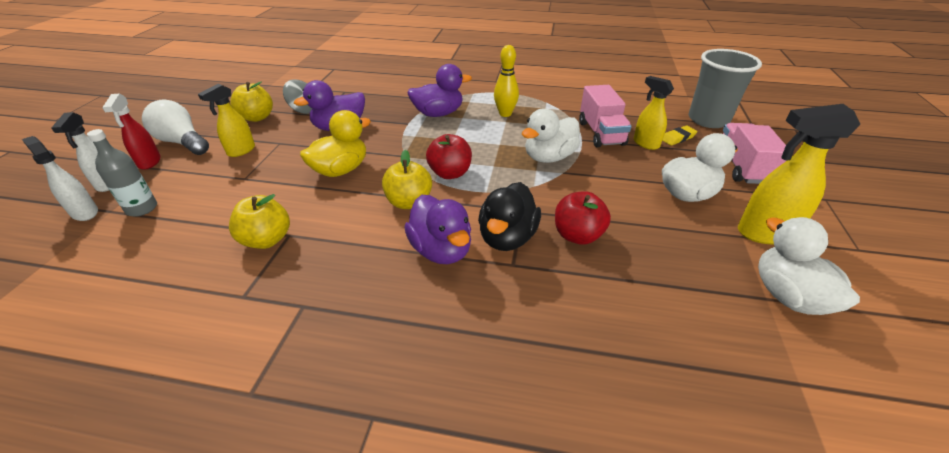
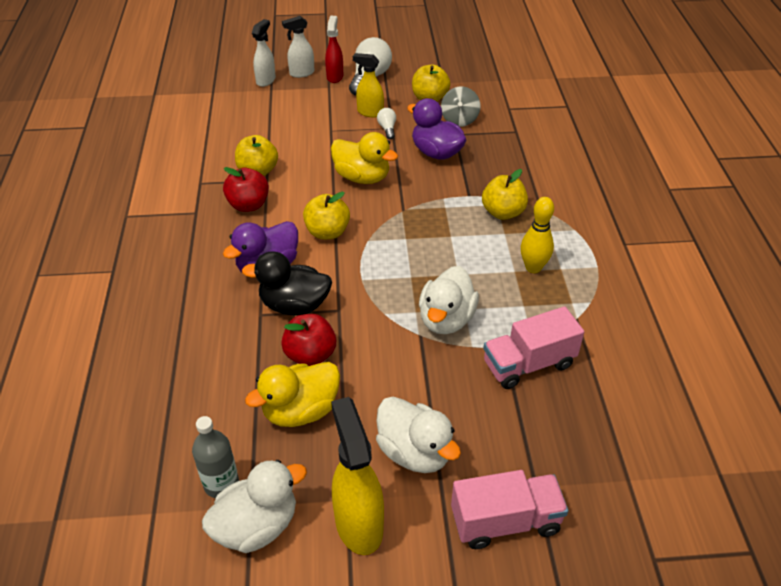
camera: 75 degrees right, 5 degrees up
(142, 208) = (277, 101): grey bottle -> grey bottle (221, 484)
(149, 162) = (335, 77): red spray bottle -> red spray bottle turned 120 degrees clockwise
(279, 145) = (387, 129): none -> white light bulb
(438, 114) = (503, 212): purple duck -> yellow apple
(450, 173) = (383, 248): red apple -> red apple (248, 205)
(549, 157) = (446, 319): white duck -> white duck turned 105 degrees counterclockwise
(645, 143) = (523, 412): yellow spray bottle -> none
(648, 250) = (300, 411): none -> yellow duck
(678, 138) = (557, 450): yellow eraser -> none
(708, 120) = (639, 495): grey cup -> none

